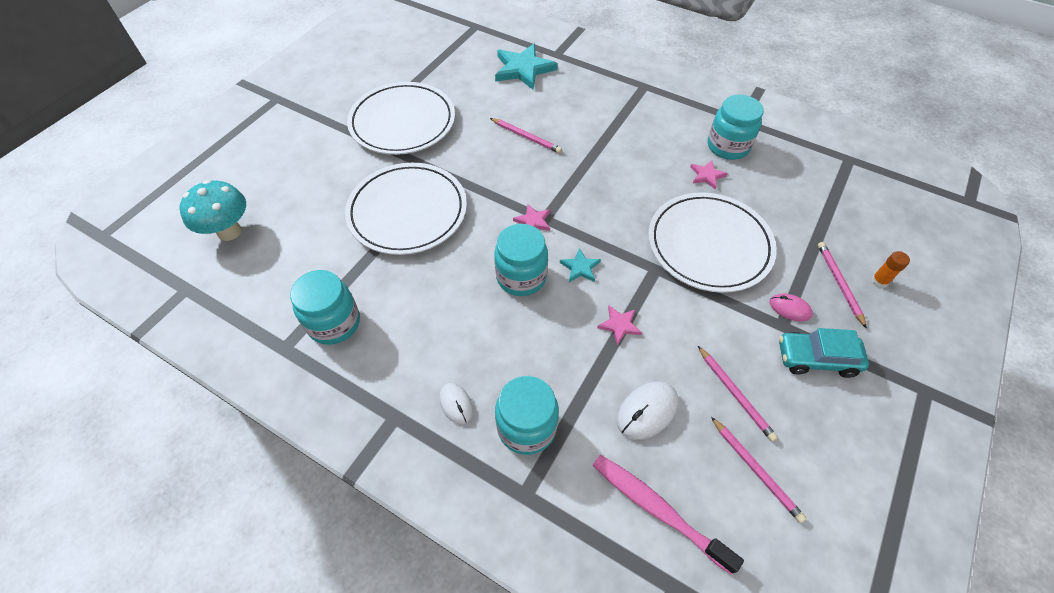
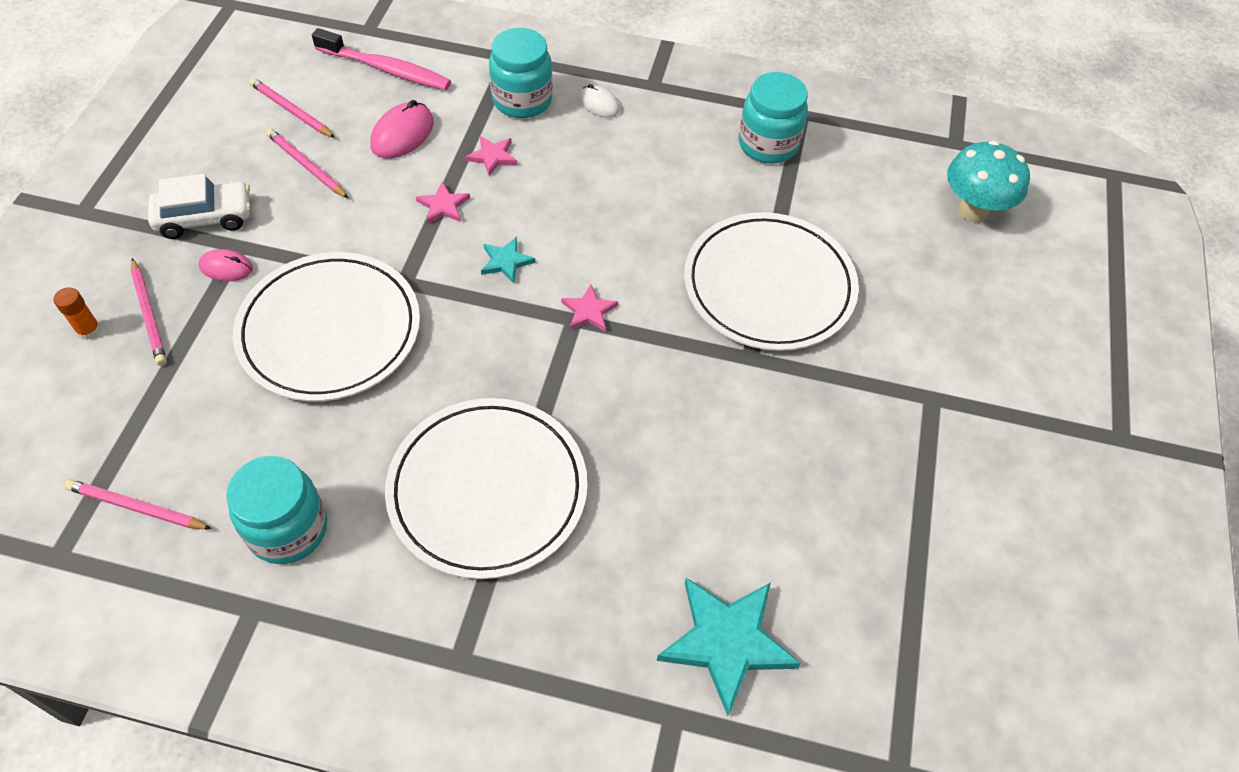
camera: 160 degrees right, 0 degrees up
(402, 122) = (877, 440): white plate -> white plate (488, 490)
(521, 277) = (578, 234): turquoise jar -> none
(526, 137) = (654, 460): pink pencil -> pink pencil (137, 507)
(647, 411) = (402, 134): white mouse -> pink mouse
(706, 175) = (329, 453): pink star -> pink star (492, 156)
(816, 358) = (205, 218): turquoise car -> white car

